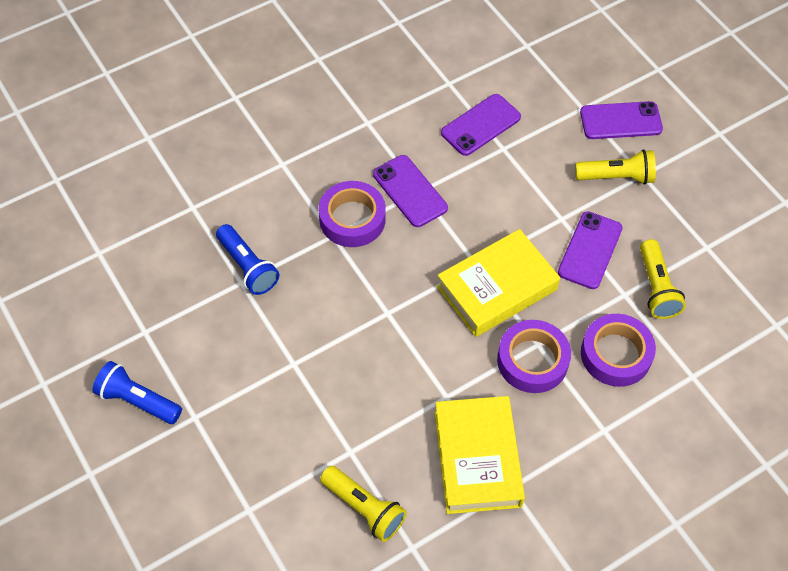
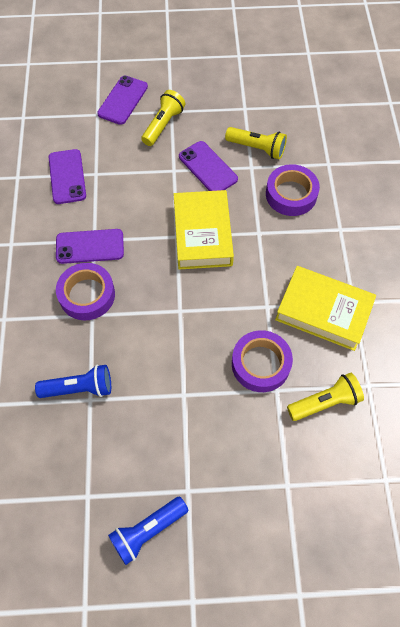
camera: 60 degrees left, 5 degrees up
(532, 360) = (269, 242): purple tape -> purple tape (260, 364)

